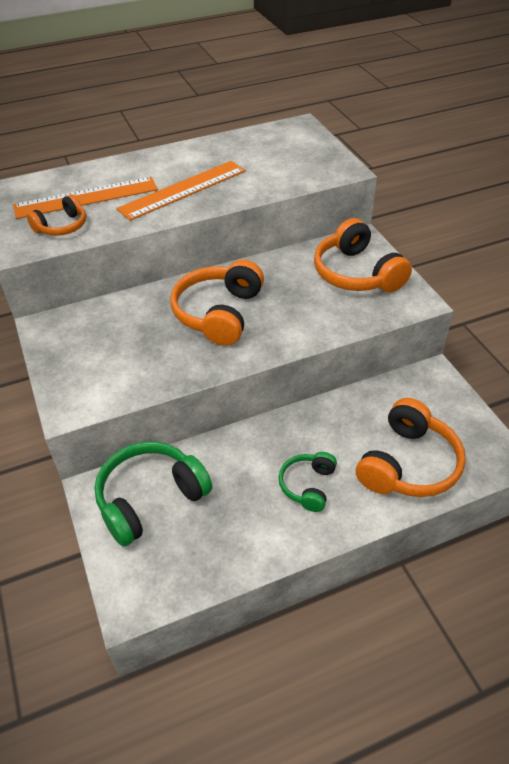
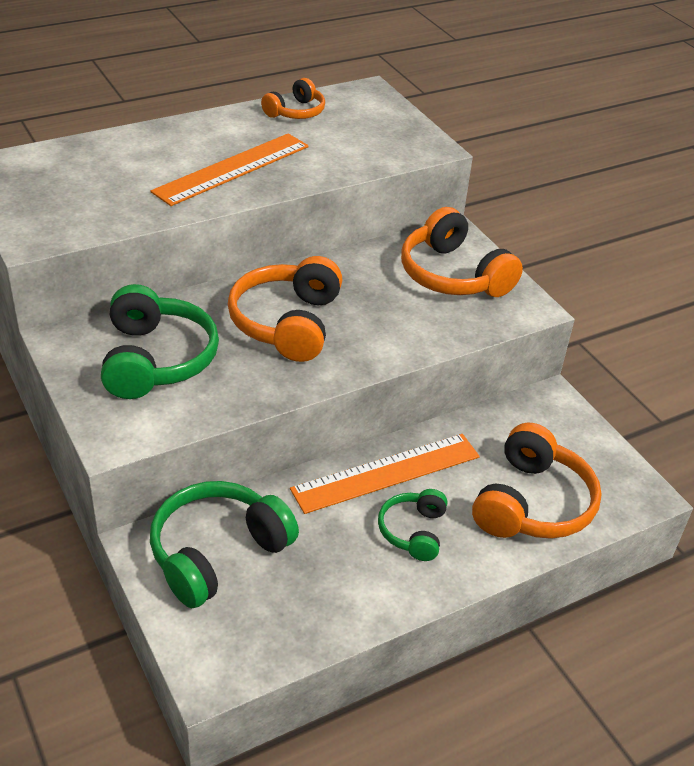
camera: 10 degrees left, 5 degrees down
(62, 226) = (83, 213): orange headphones -> orange headphones (296, 112)
(86, 198) = (107, 177): orange ruler -> orange ruler (386, 473)
(113, 342) = (156, 359): none -> green headphones

